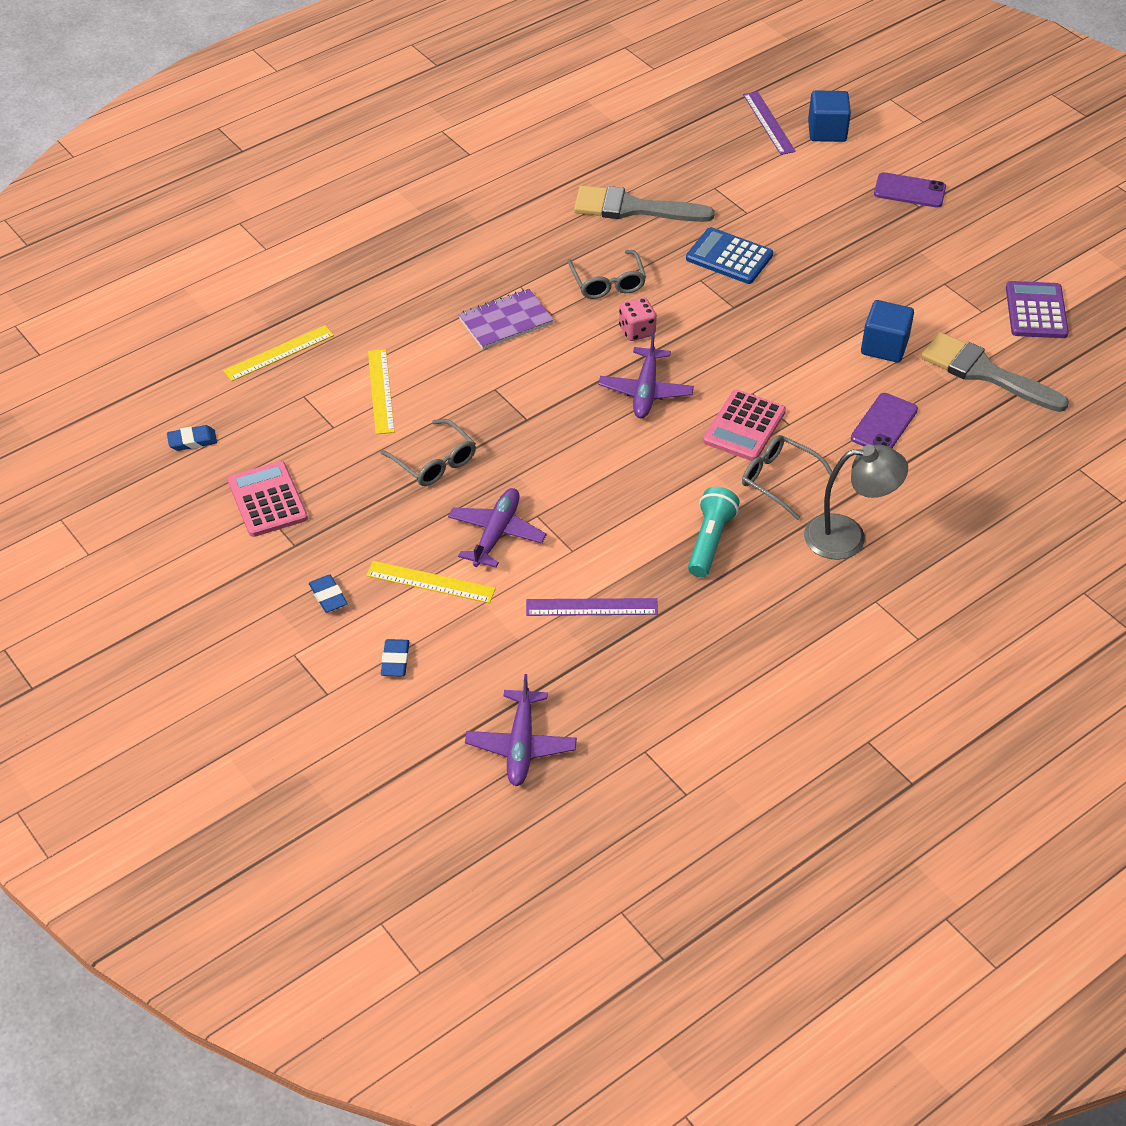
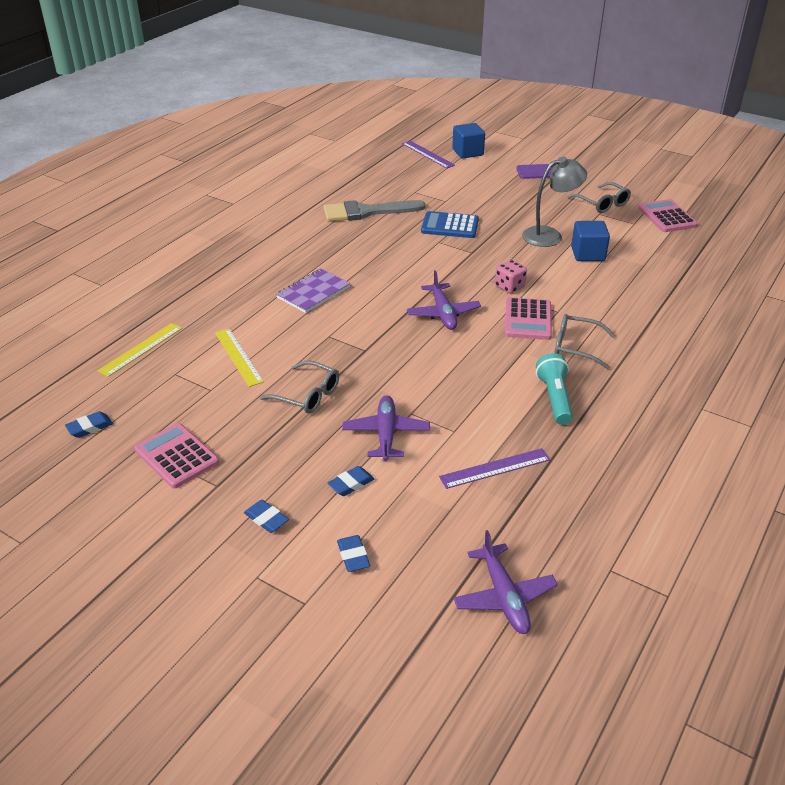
camera: 20 degrees left, 10 degrees down
(430, 582) = (351, 484): yellow ruler -> blue eraser
(608, 283) = (375, 256): grey glasses -> grey glasses (602, 204)
(637, 331) = (413, 279): pink dice -> pink dice (509, 287)
(848, 537) = (650, 371): grey lamp -> grey lamp (549, 235)
(884, 424) = (621, 297): purple phone -> none
(985, 373) = (663, 255): grey brush -> none
(1036, 311) = (667, 217): purple calculator -> pink calculator

